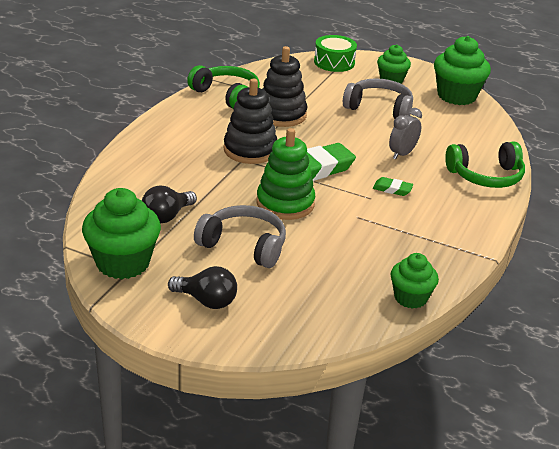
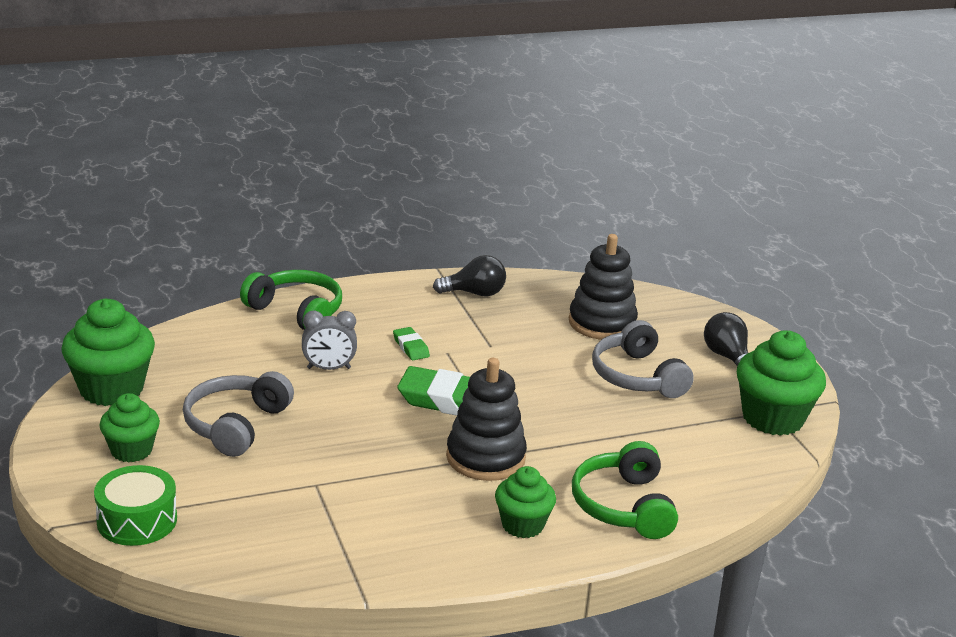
camera: 135 degrees left, 5 degrees down
(167, 216) = (680, 436): black light bulb -> black light bulb (474, 293)
(227, 95) = (387, 550): green headphones -> green headphones (623, 506)
(281, 115) = (369, 481): black stacking toy -> black stacking toy (602, 323)
(285, 203) = (540, 388): green stacking toy -> none
(379, 108) = (235, 425): grey headphones -> grey headphones turned 45 degrees clockwise
(410, 298) = (555, 283): green cupcake -> green cupcake (522, 525)

